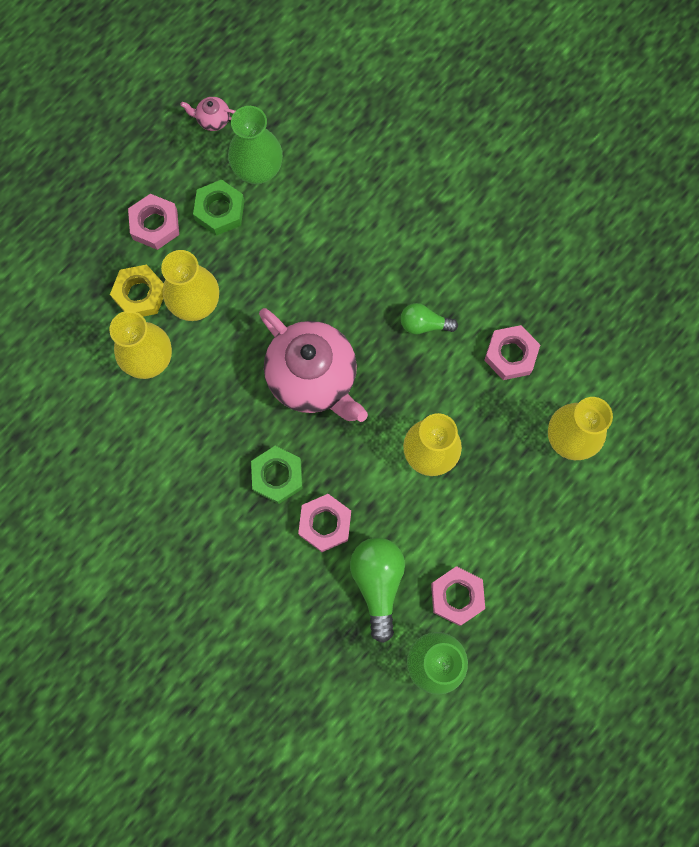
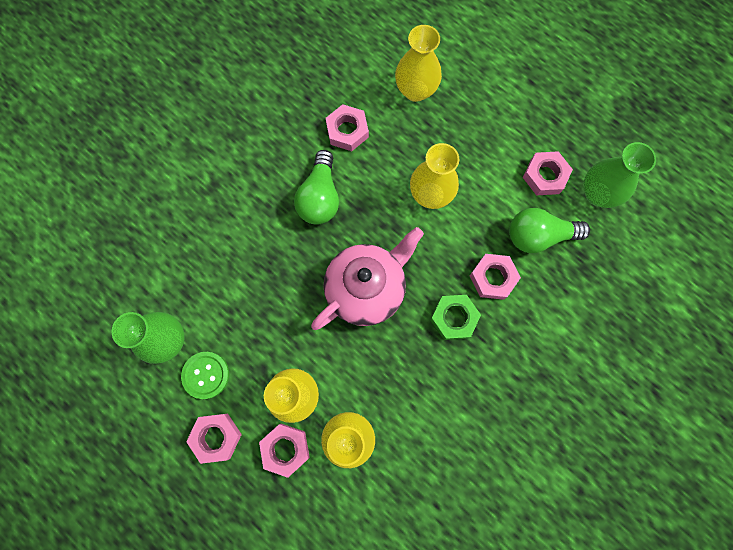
camera: 90 degrees left, 0 degrees up
(140, 294) = (285, 449): yellow nut -> pink nut
(213, 120) = (112, 384): pink teapot -> none
(220, 210) = (206, 375): green nut -> green button
(424, 324) = (320, 197): green light bulb -> green light bulb, size x1.65

